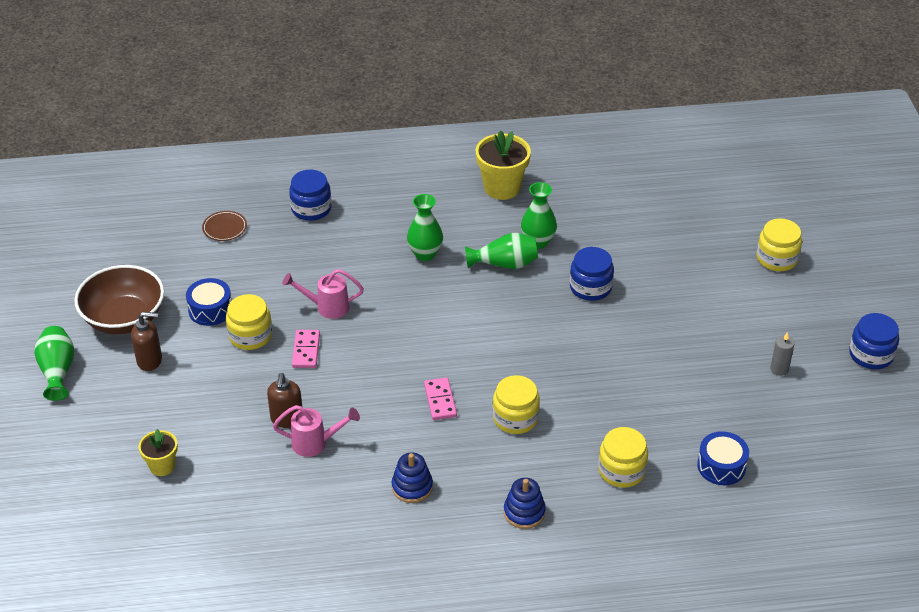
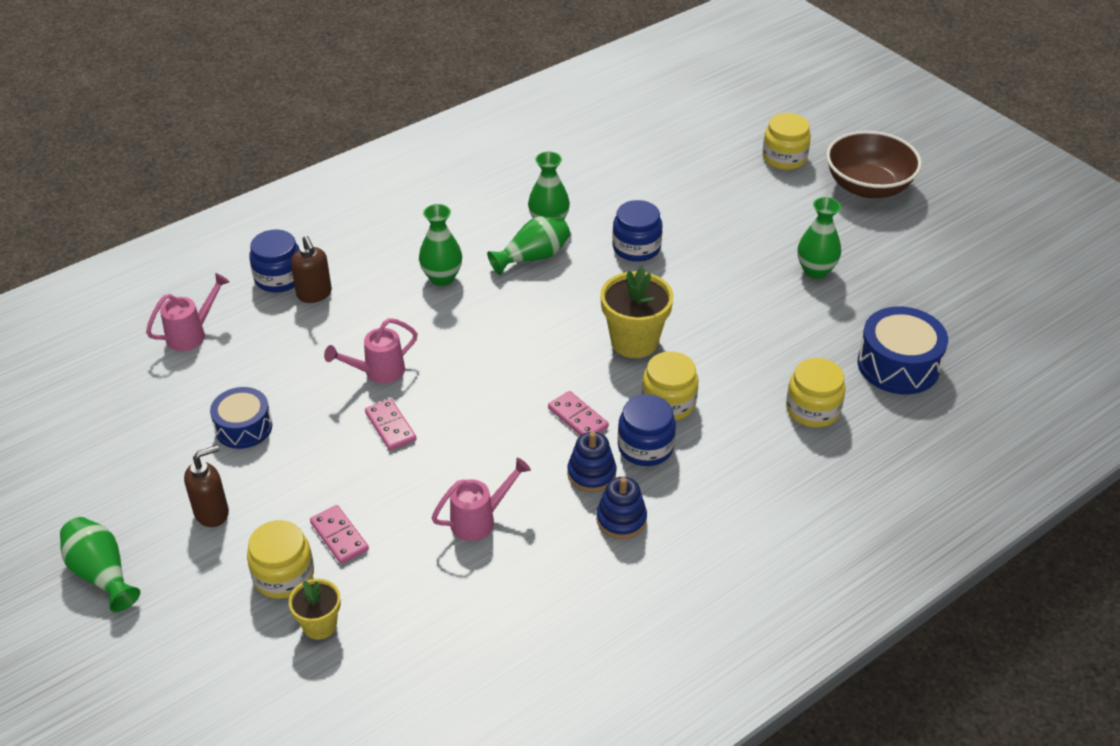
camera: 30 degrees left, 0 degrees up
(124, 319) = (143, 479): brown bowl -> brown bowl (868, 187)
(216, 413) = (339, 536): none -> pink domino
(224, 228) = (192, 334): brown plate -> pink watering can
(250, 336) = (313, 436): yellow jar -> yellow jar (284, 575)
(287, 419) = (427, 509): brown soap dispenser -> brown soap dispenser (314, 294)
(502, 188) = (470, 186): yellow flower pot -> yellow flower pot (634, 341)
(524, 512) = (755, 493): blue stacking toy -> blue stacking toy (591, 474)
(720, 363) = (815, 271): none -> green vase
(721, 466) = (898, 365): blue drum -> blue drum, size x1.51
(779, 369) = (871, 255): grey candle -> none
(871, 355) = (936, 211): blue jar -> blue jar (645, 447)

